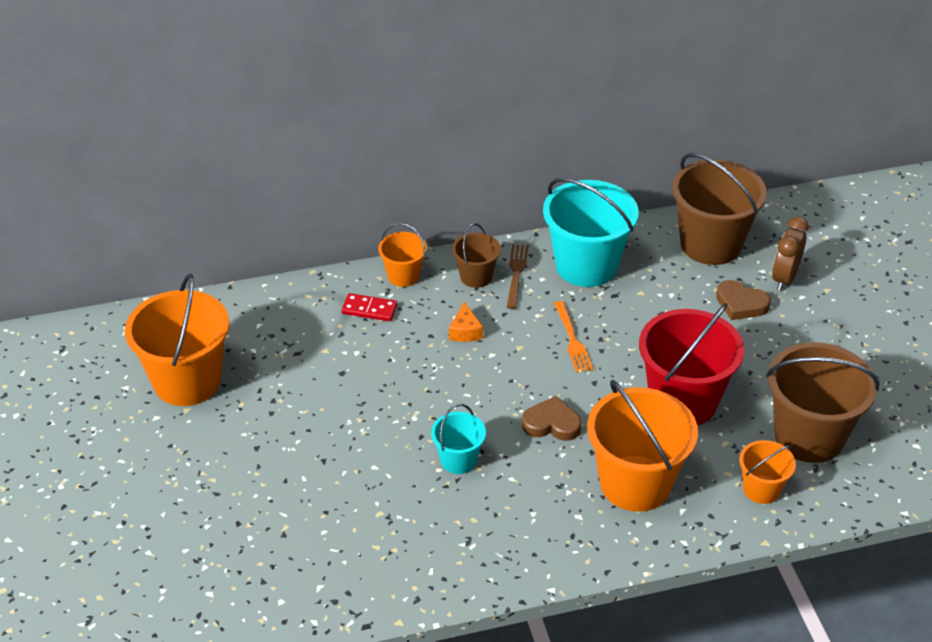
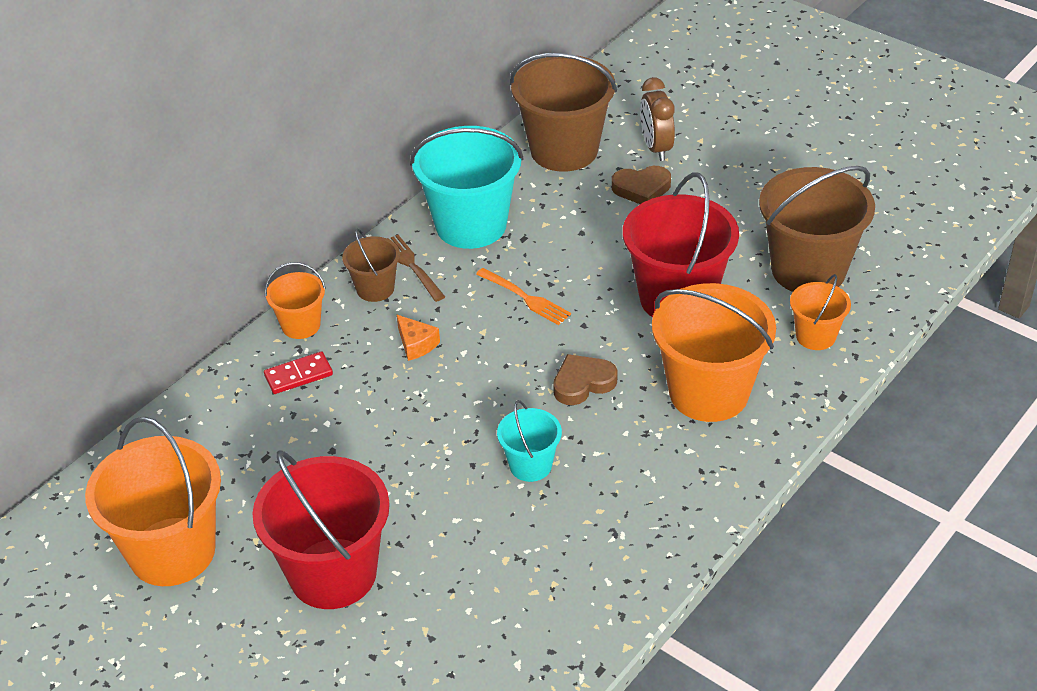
camera: 35 degrees left, 0 degrees up
(265, 454) = (333, 573): none -> red bucket

